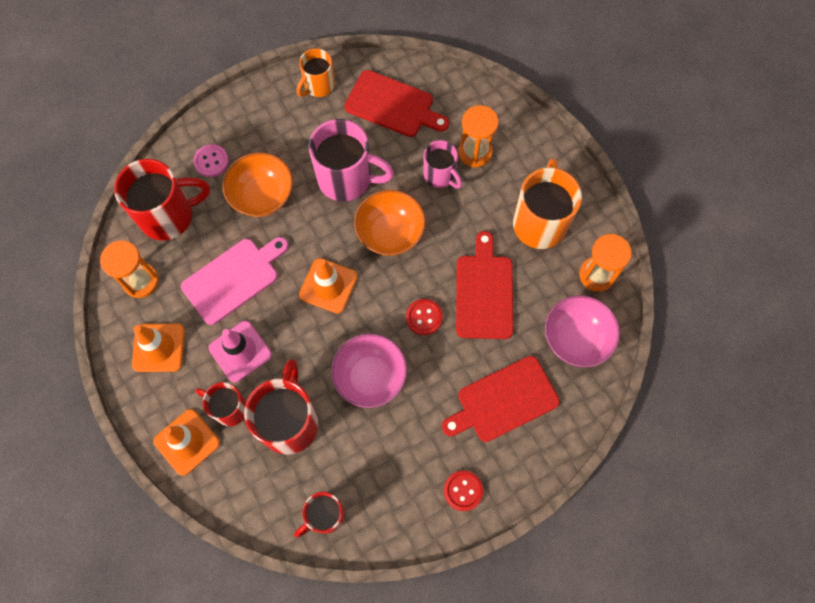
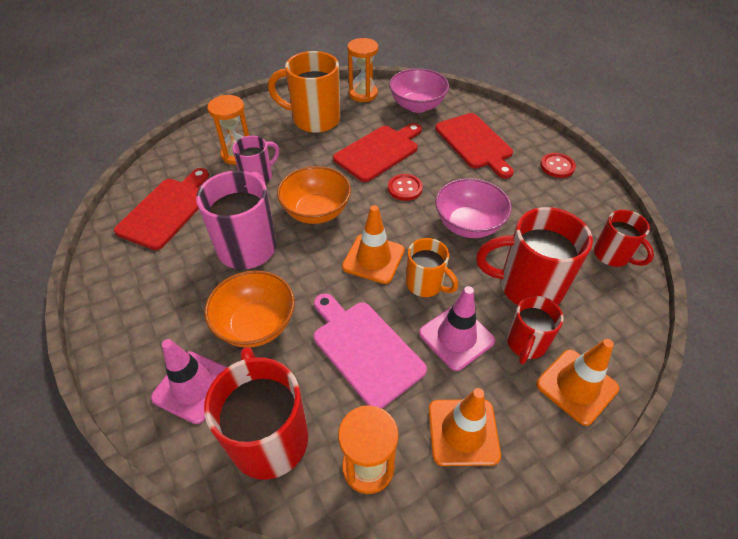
camera: 90 degrees left, 20 degrees down
(211, 161) = (193, 386): pink button -> pink traffic cone
(318, 86) = (117, 274): orange mug -> orange mug (426, 284)
(484, 292) = (379, 151): red cutting board -> red cutting board turned 135 degrees clockwise

